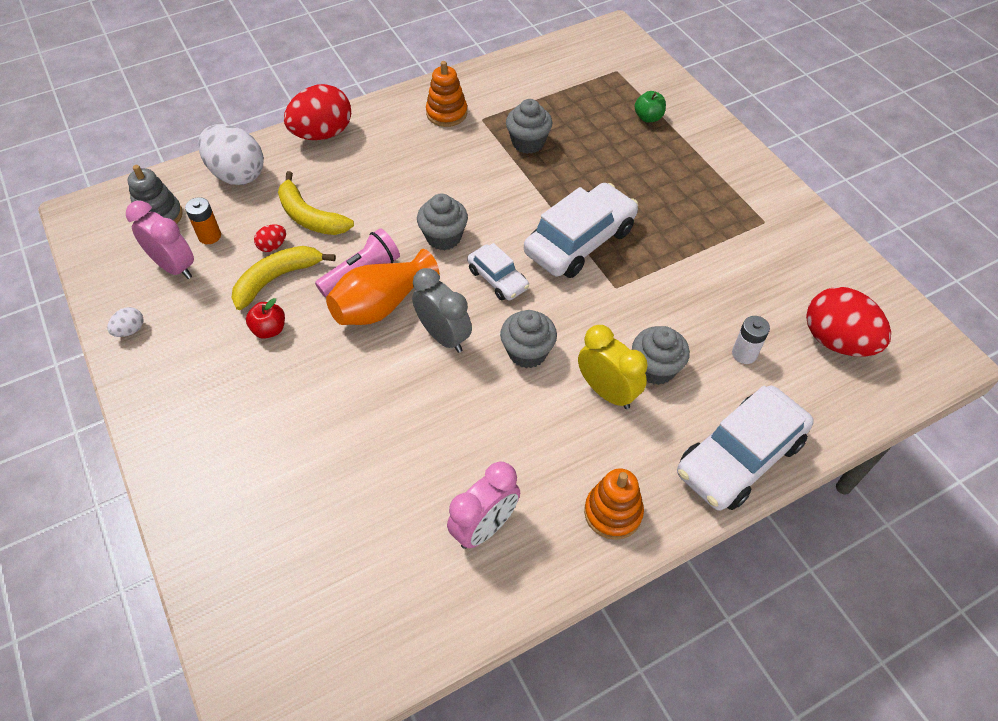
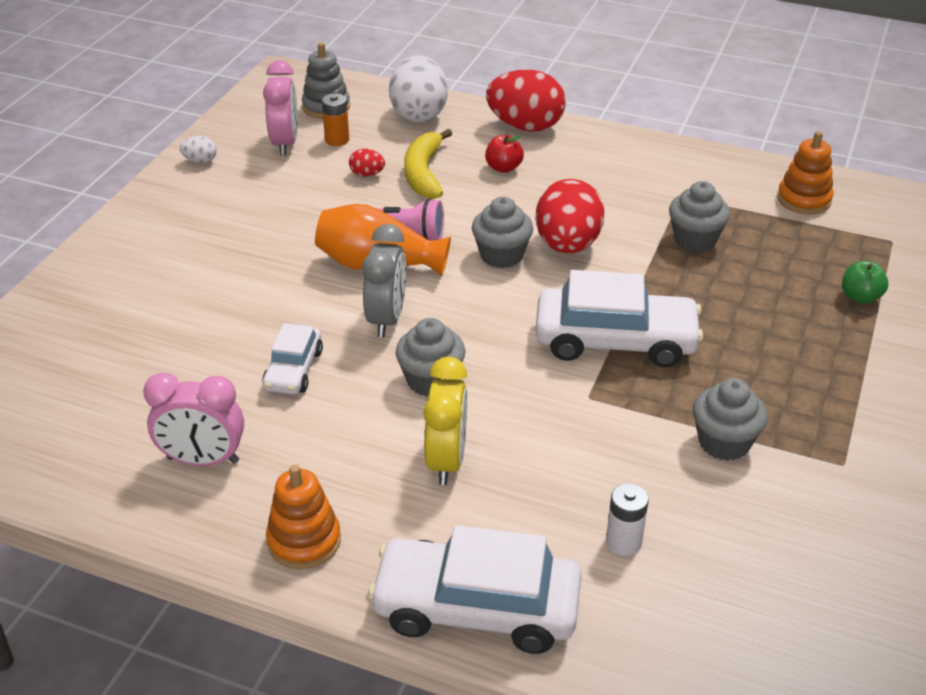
camera: 50 degrees right, 15 degrees down
(269, 330) = (279, 223): red apple -> red apple (503, 168)
(277, 279) = (335, 196): yellow banana -> none
(446, 113) = (655, 173): orange stacking toy -> orange stacking toy (804, 199)
(498, 279) = (495, 314): white car -> white car (294, 370)
(655, 368) = (518, 481): grey cupcake -> grey cupcake (724, 442)
(837, 341) = (745, 617): red egg -> red egg (567, 245)

